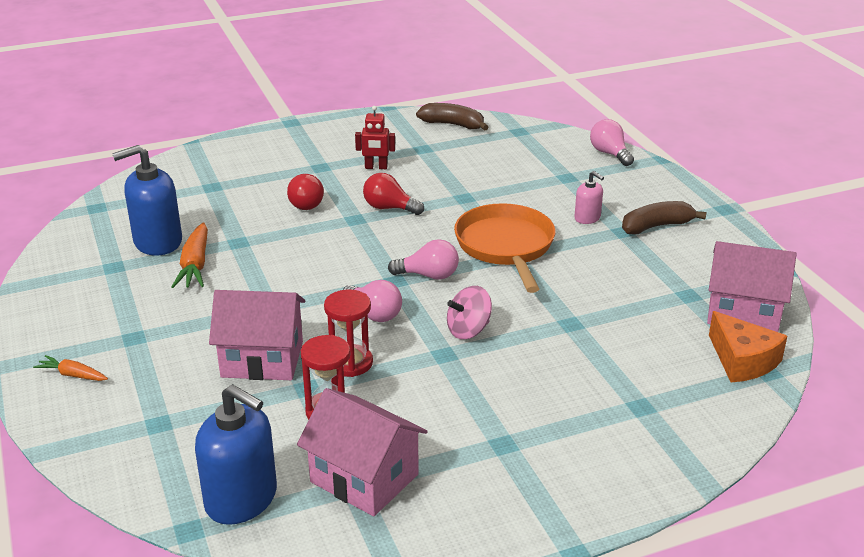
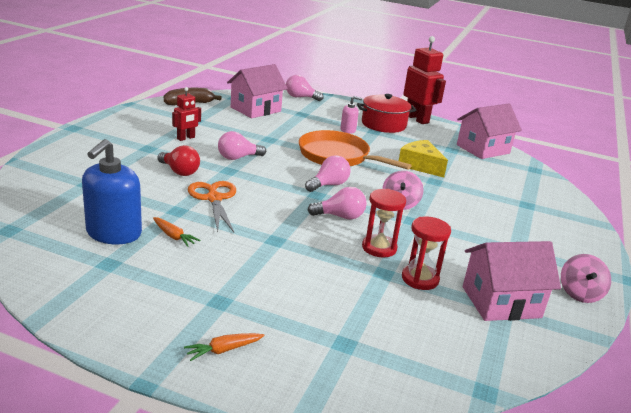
camera: 50 degrees left, 5 degrees down
(195, 265) = (174, 236): orange carrot -> orange carrot, size x0.59
(241, 499) = (474, 354): blue soap dispenser -> none
(262, 359) = (329, 271): pink house -> pink house (255, 109)
(289, 243) = (214, 199): none -> orange scissors
(389, 208) = (238, 158): red light bulb -> pink light bulb
(473, 525) = (580, 293): none -> pink spinning top
(593, 297) = (420, 165): none -> yellow cheese
(656, 226) = (383, 124): brown banana -> red pot
(728, 235) = (417, 119): none -> red robot
(742, 360) = (520, 169): orange cheese -> none

